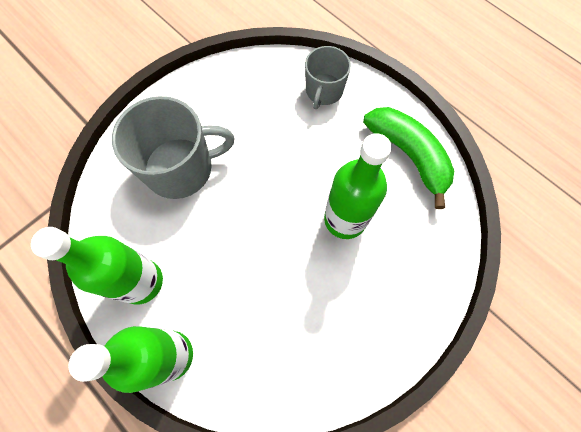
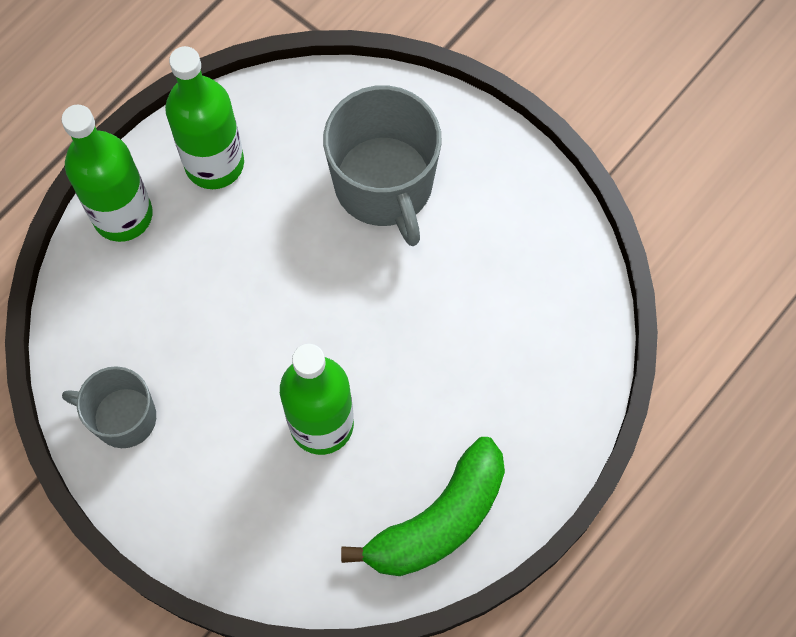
camera: 85 degrees right, 0 degrees up
(324, 91) = (545, 381): grey mug -> grey mug (123, 417)

